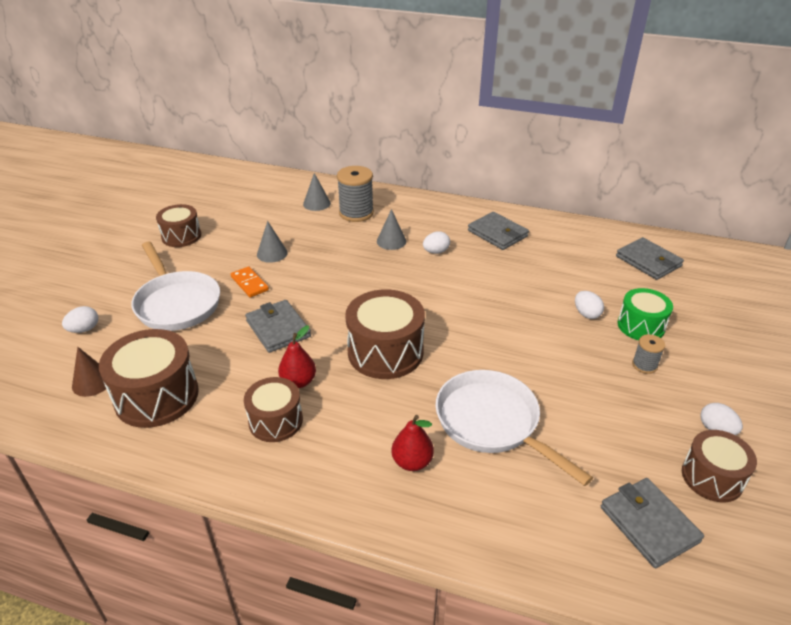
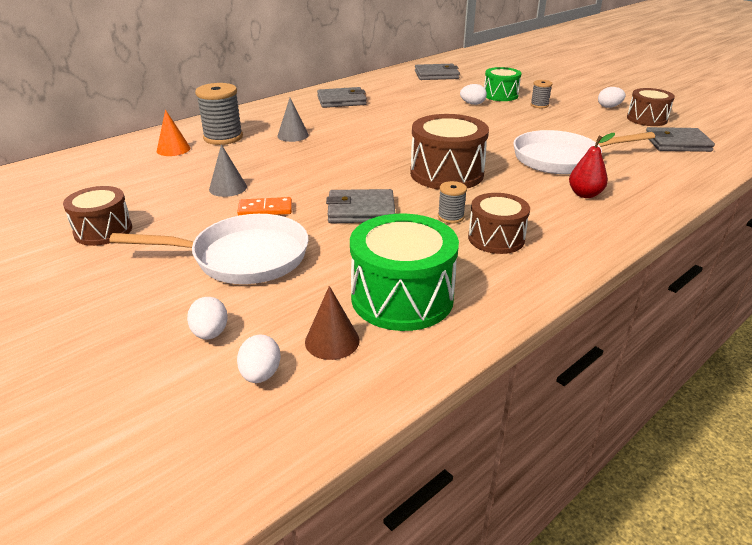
camera: 60 degrees left, 5 degrees down
(156, 396) = (402, 298): brown drum -> green drum
(298, 382) = (450, 217): red pear -> grey spool
(316, 203) = (173, 149): grey cone -> orange cone
(436, 252) = (334, 124): white egg -> white egg (261, 374)

